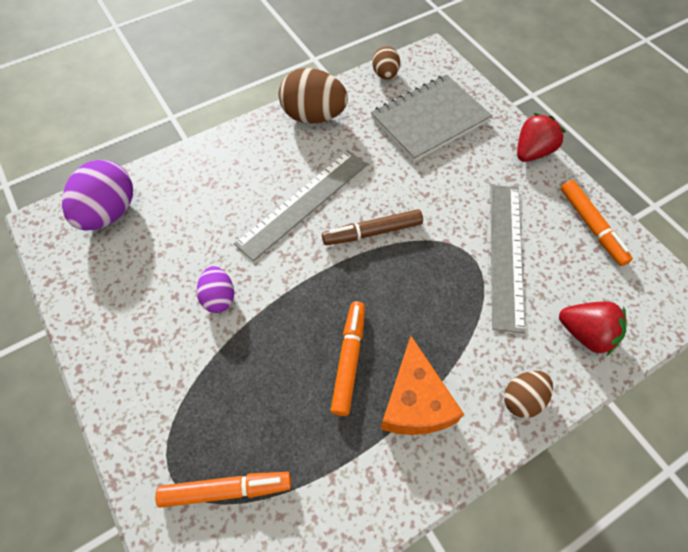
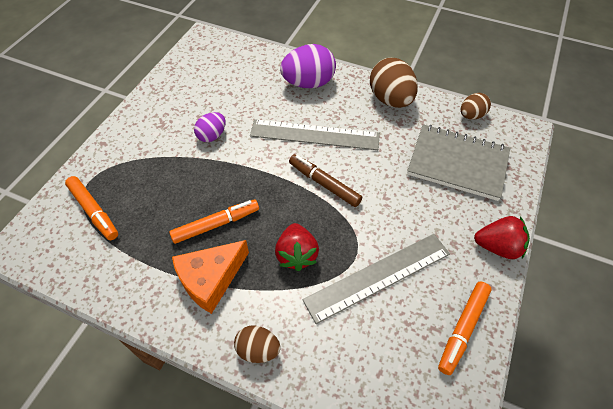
camera: 55 degrees right, 5 degrees down
(109, 213) = (230, 56): purple egg -> purple egg (308, 83)
(585, 334) = (349, 371): red strawberry -> red strawberry (296, 255)

